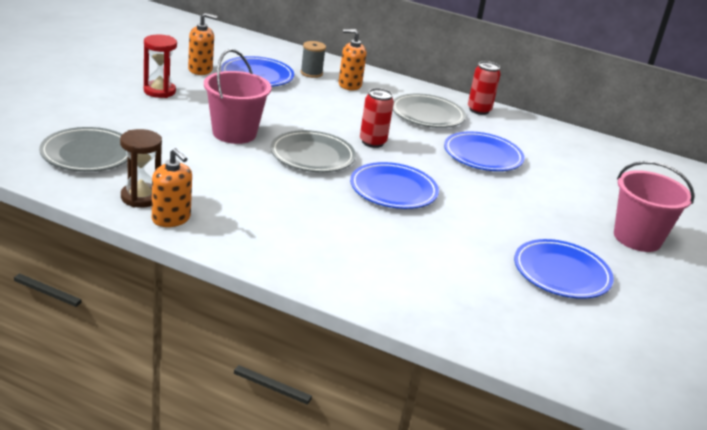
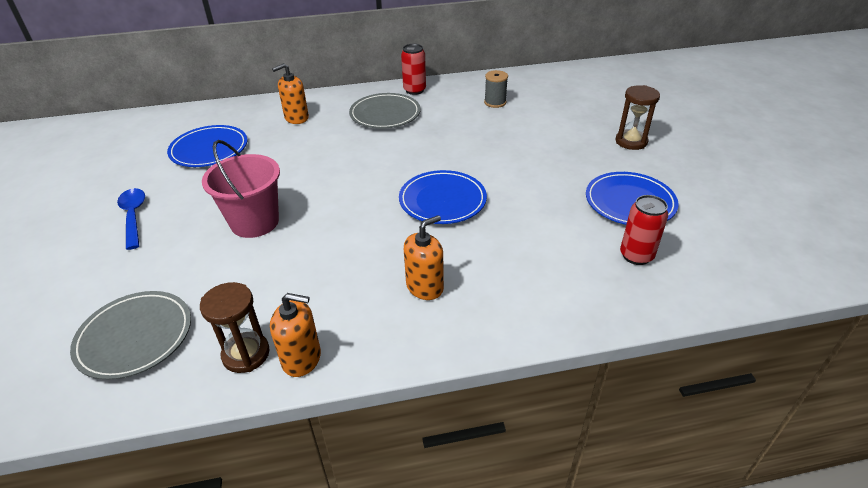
camera: 30 degrees left, 10 degrees up
(159, 91) = (133, 216): red hourglass -> blue spoon
(200, 70) = (149, 171): orange soap dispenser -> orange soap dispenser (425, 287)
(311, 73) = (253, 123): grey spool -> grey spool (495, 102)
(312, 156) = (345, 205): grey plate -> none
(372, 142) = (375, 163): red can -> red can (636, 256)
(483, 155) = (463, 129): blue plate -> none
(637, 238) = (631, 141): pink bucket -> brown hourglass

